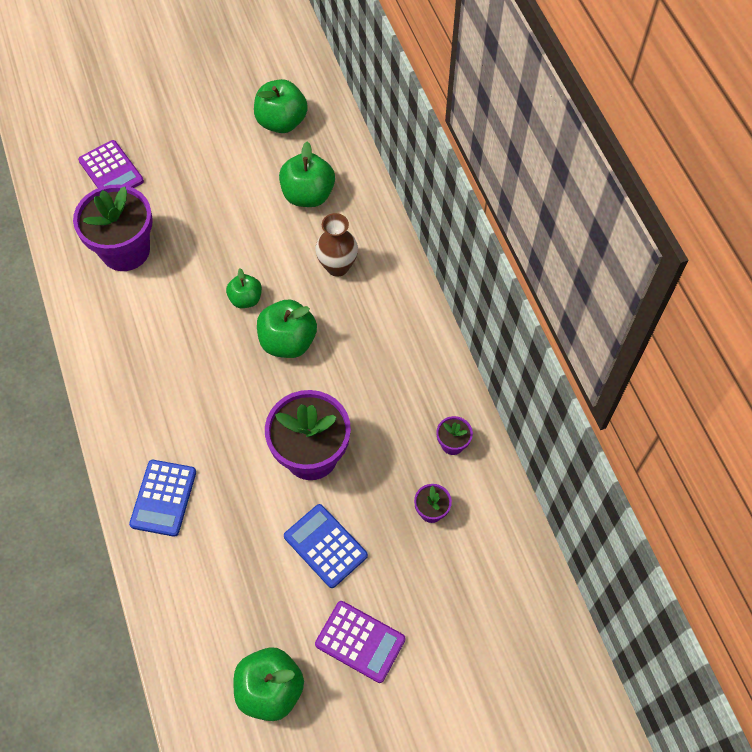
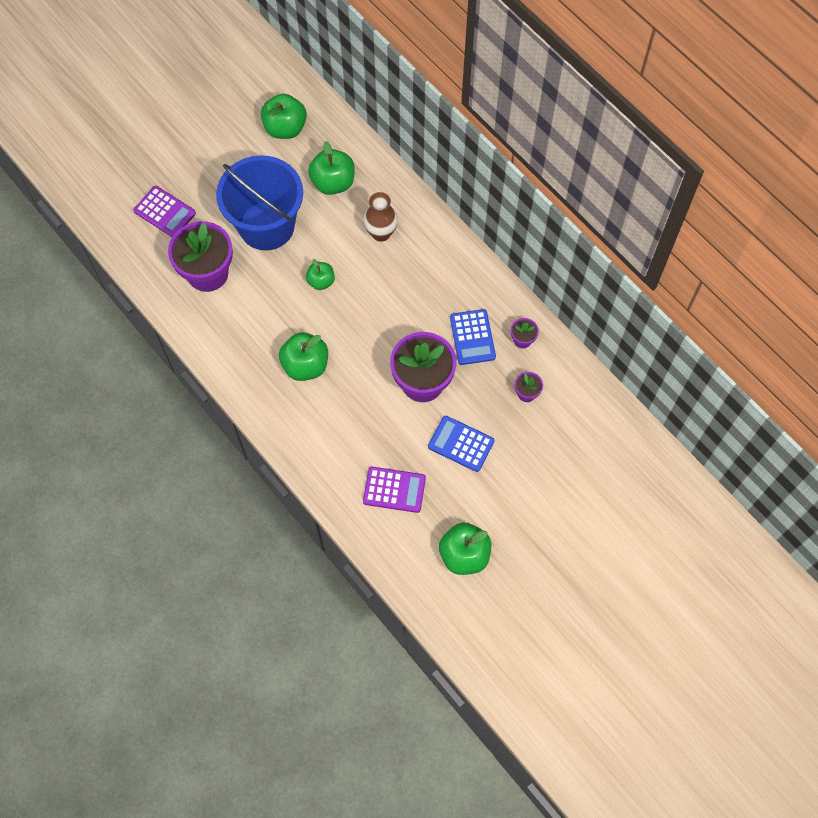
camera: 20 degrees left, 5 degrees up
(163, 498) = (326, 451): blue calculator -> blue calculator (472, 337)
(213, 219) = (266, 225): none -> blue bucket
(288, 341) = (368, 304): green apple -> green apple (305, 365)
(360, 642) = (513, 501): purple calculator -> purple calculator (394, 490)

